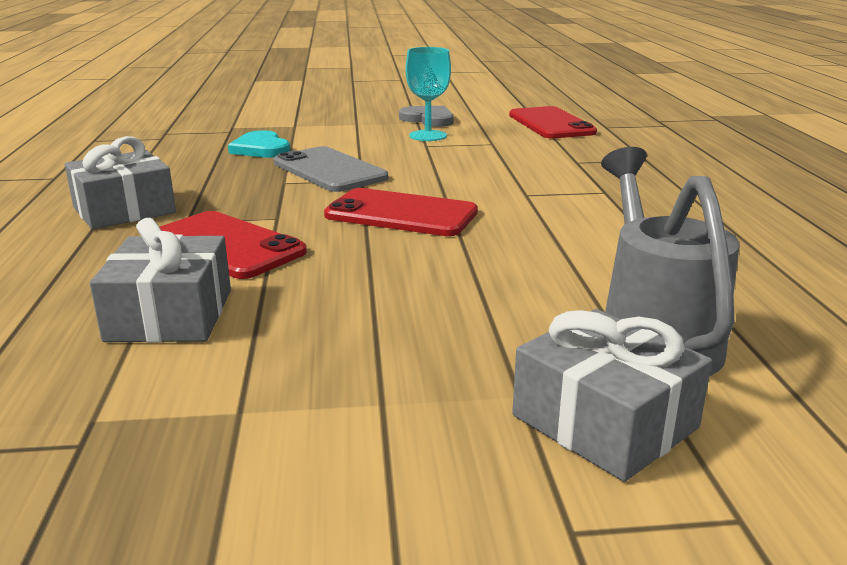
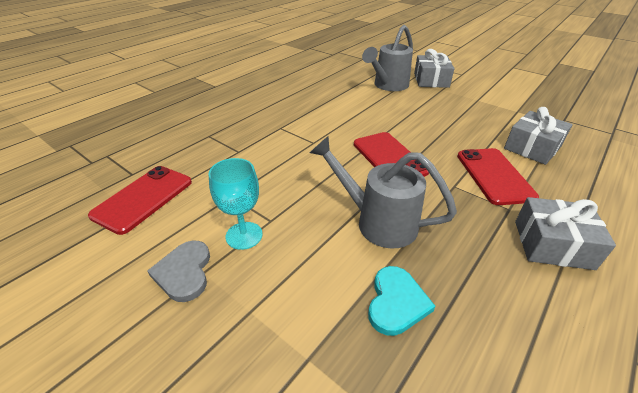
camera: 135 degrees left, 15 degrees up
(329, 170) = (378, 222): grey phone -> grey watering can

